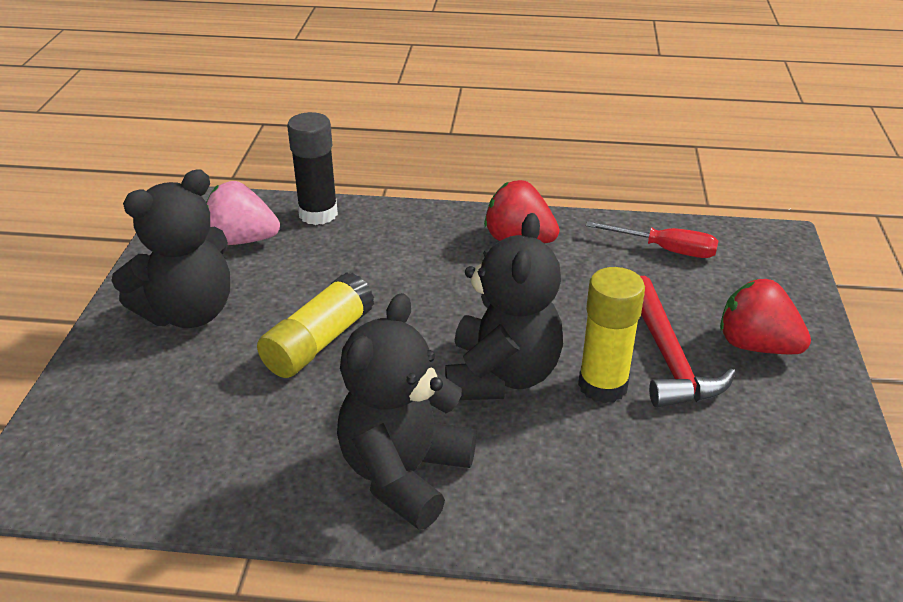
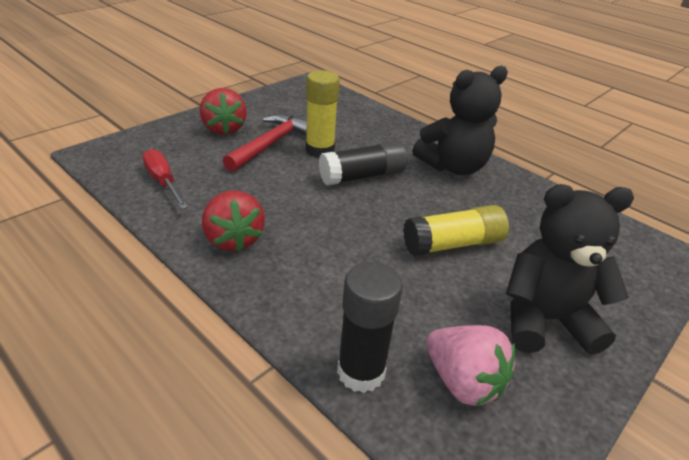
camera: 145 degrees left, 0 degrees up
(501, 376) = (362, 176): black teddy bear -> black glue stick

